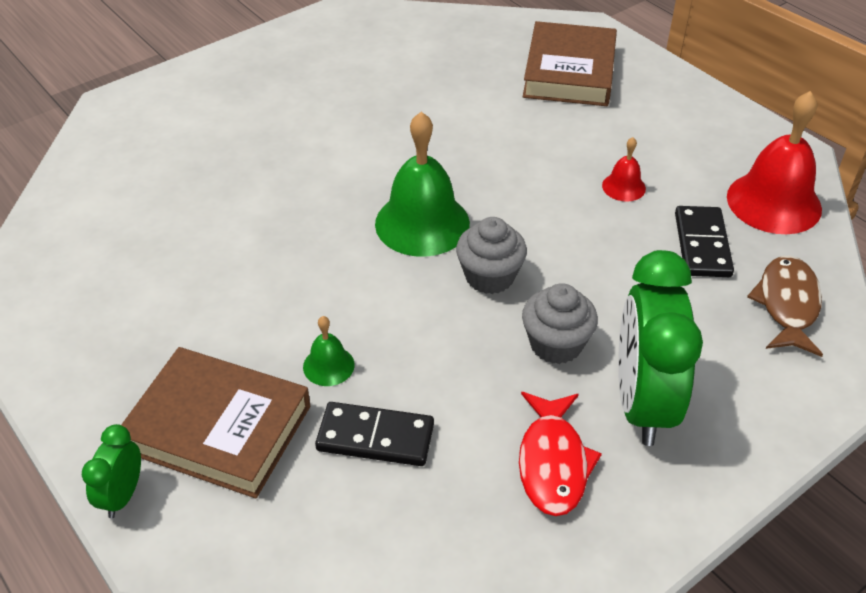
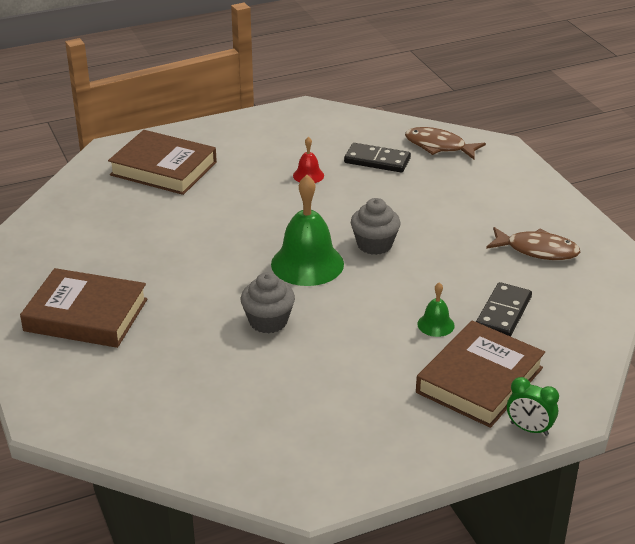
camera: 75 degrees left, 10 degrees down
(274, 87) = (86, 315): none -> brown book
(553, 462) = (537, 250): red fish -> brown fish
(556, 344) = (445, 231): grey cupcake -> grey cupcake (268, 321)
(642, 403) = (500, 211): green clock -> none
(774, 202) = (349, 127): red bell -> none

